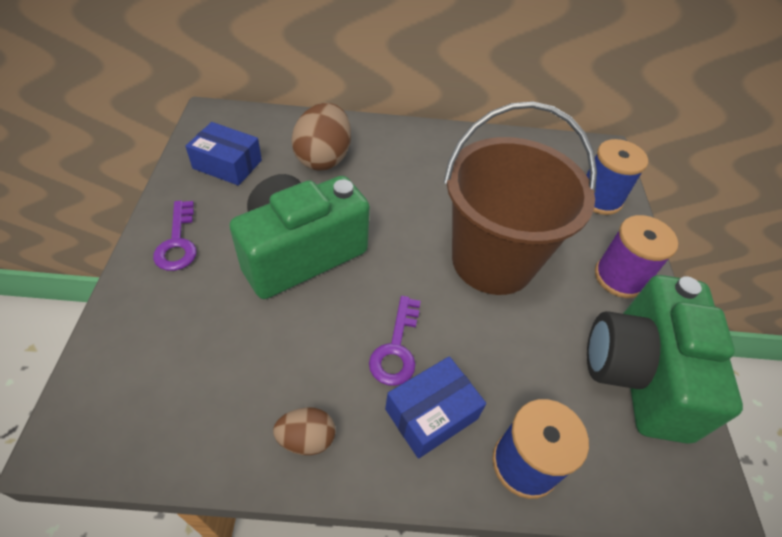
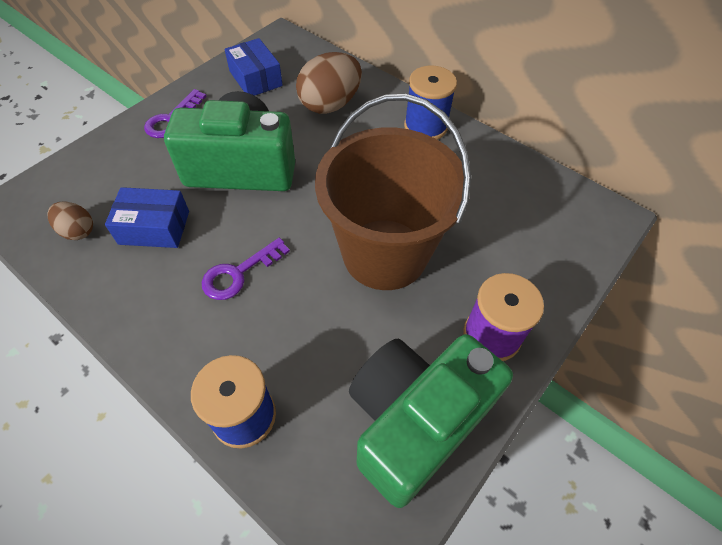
camera: 40 degrees right, 5 degrees up
(306, 439) = (122, 294): brown egg -> brown egg (78, 231)
(431, 414) = (215, 334): blue box -> blue box (154, 227)
(599, 199) = (552, 257): blue spool -> blue spool (425, 126)

